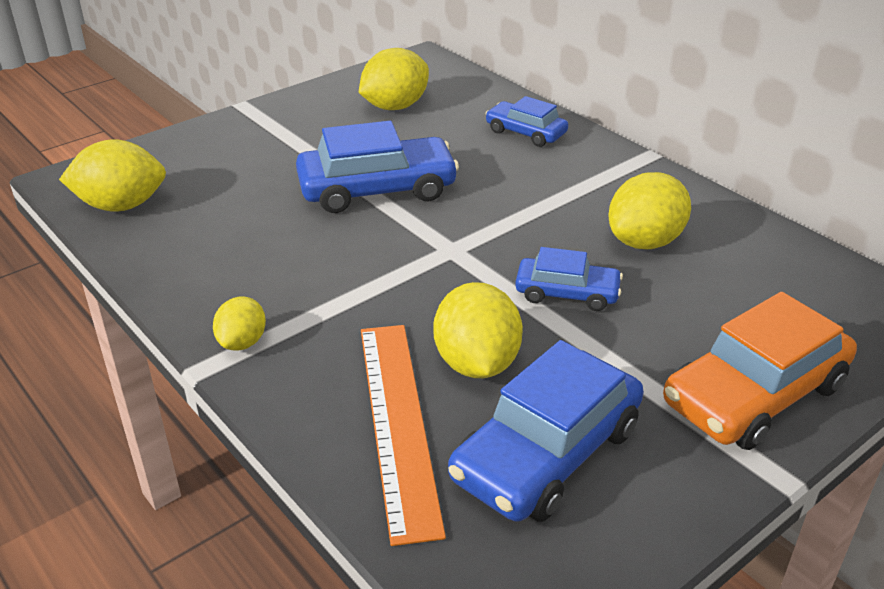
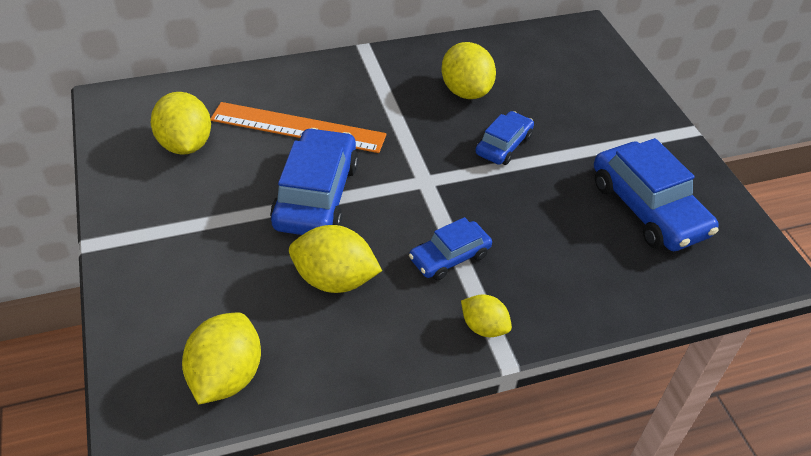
camera: 70 degrees left, 10 degrees up
(397, 423) = (602, 265): orange ruler -> orange ruler (298, 128)
(476, 363) = (557, 210): yellow lemon -> yellow lemon (334, 280)
(526, 132) = (289, 90): blue car -> blue car (449, 257)
(754, 394) = (625, 112): orange car -> none

